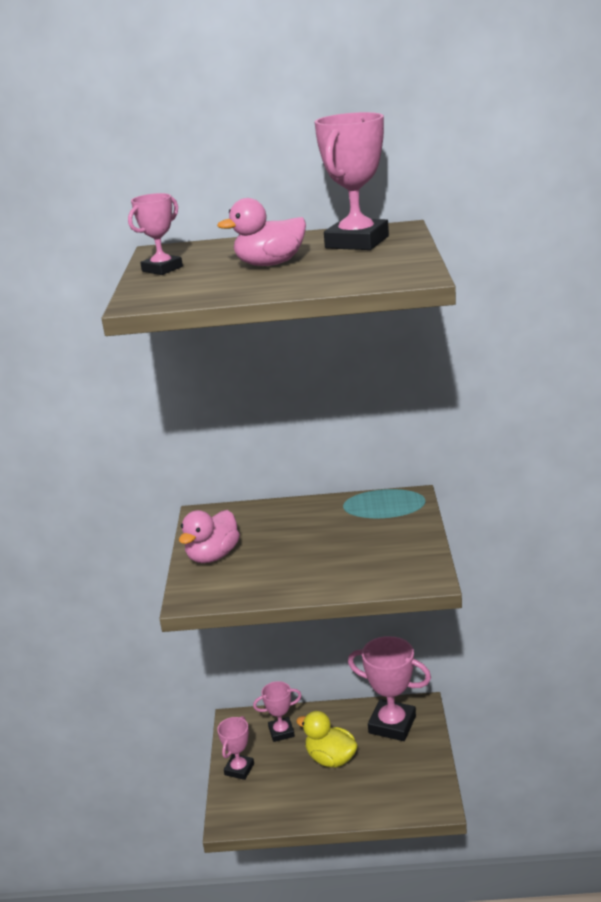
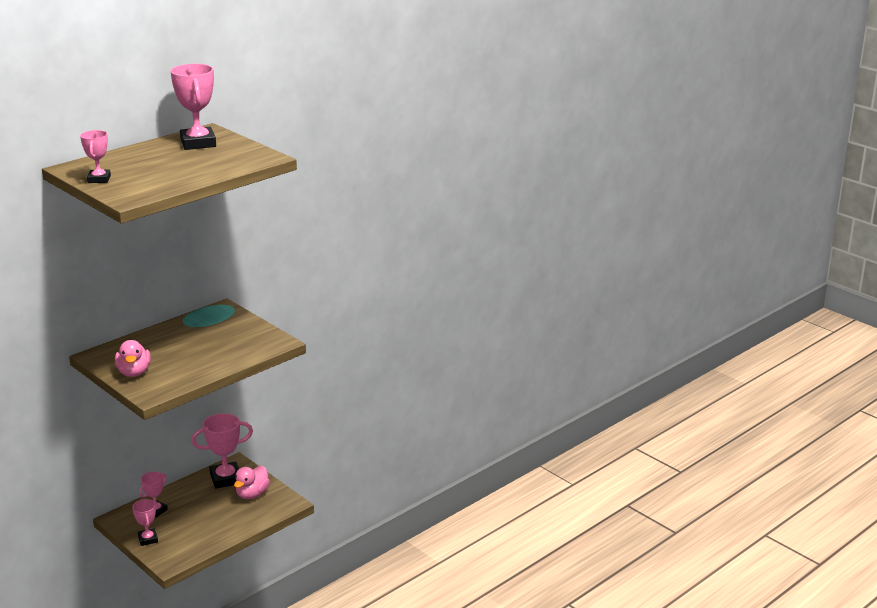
camera: 45 degrees left, 0 degrees up
(270, 264) = (167, 164): pink duck -> pink duck (252, 494)
(331, 759) = (203, 510): yellow duck -> none

